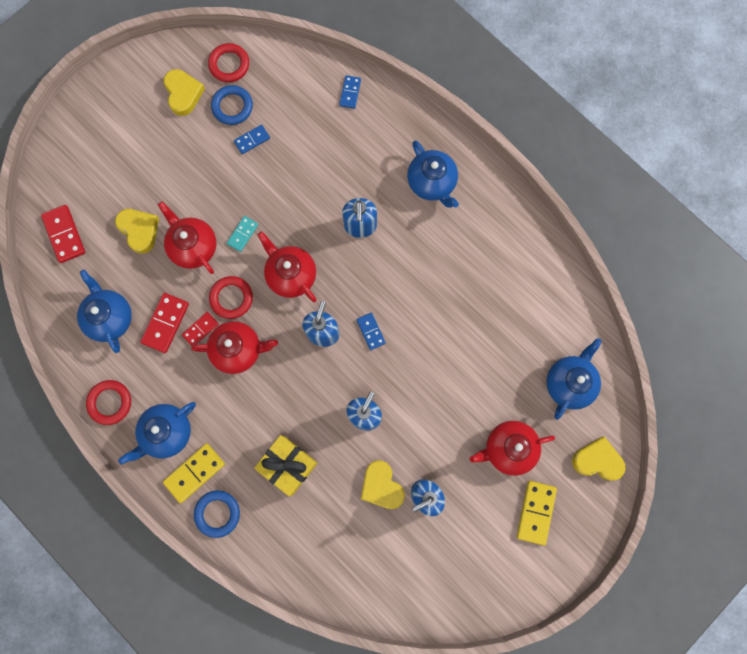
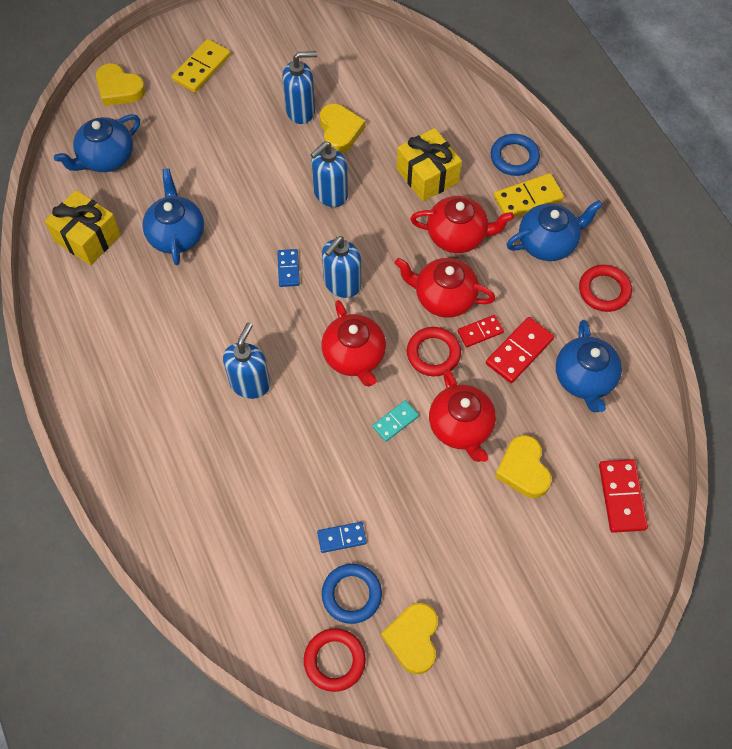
camera: 160 degrees left, 15 degrees down
(350, 93) = (187, 558): blue domino -> none
(432, 183) = (141, 405): blue teapot -> blue teapot (176, 234)
(508, 448) = (199, 123): red teapot -> red teapot (458, 236)
(543, 302) = (87, 238): none -> yellow gift

